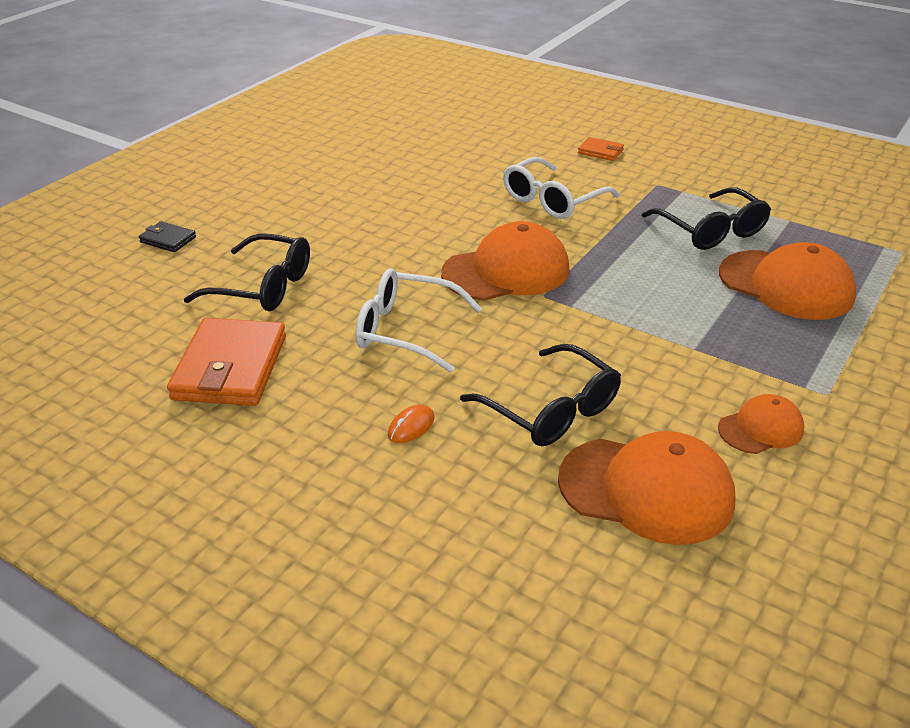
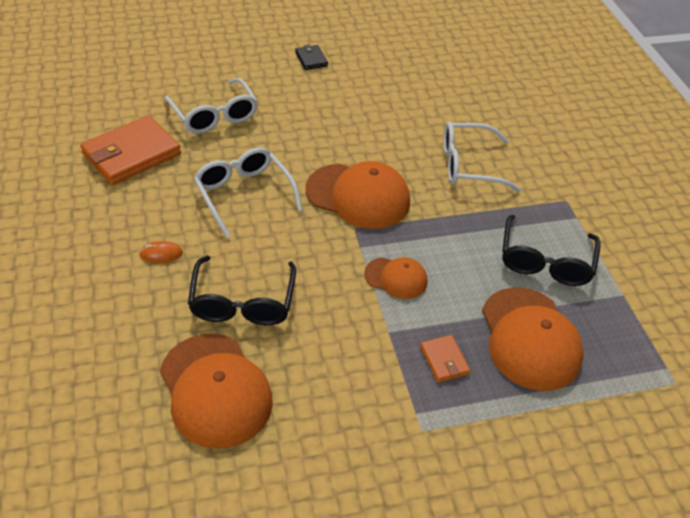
camera: 40 degrees right, 10 degrees up
(168, 239) = (211, 53): black wallet -> black wallet (311, 59)
(263, 287) = (214, 115): black glasses -> white glasses
(600, 151) = (566, 149): orange wallet -> orange wallet (444, 360)
(760, 428) = (340, 413): orange cap -> orange cap (396, 278)

